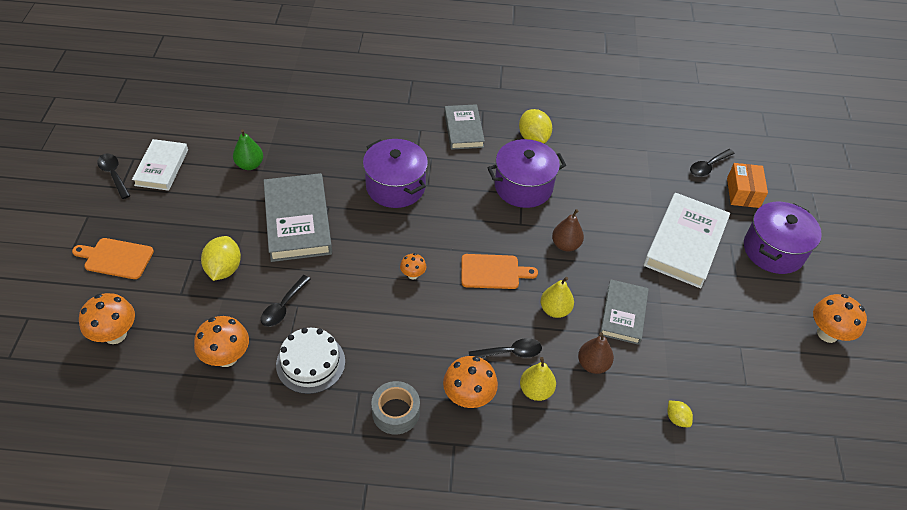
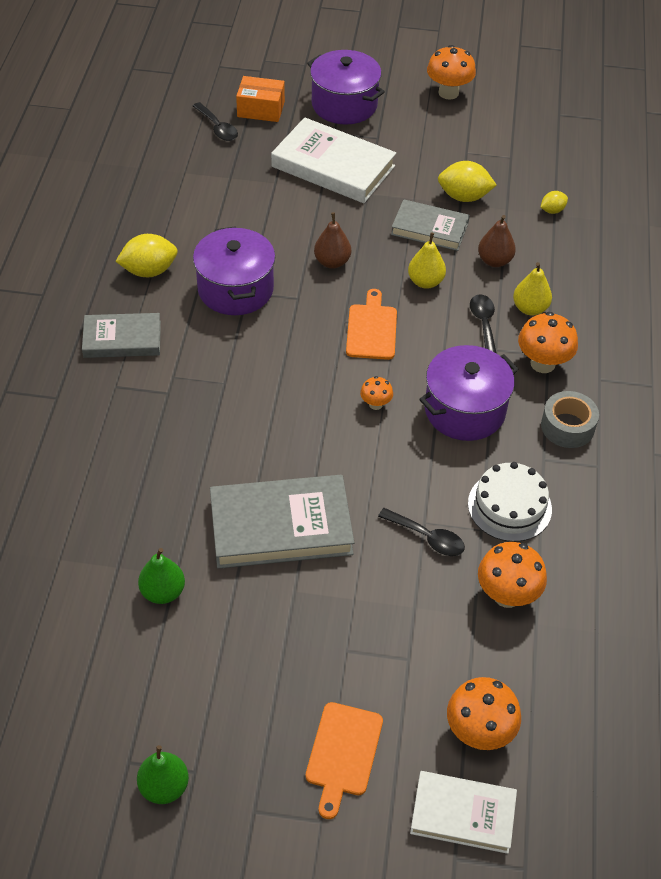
camera: 85 degrees left, 0 degrees up
(114, 174) = (164, 787): black spoon -> green pear
(162, 167) = (155, 715): white book -> white book (463, 814)
(224, 269) = (365, 609): yellow lemon -> yellow lemon (464, 197)
(395, 186) = (224, 417): purple pot -> purple pot (464, 410)

